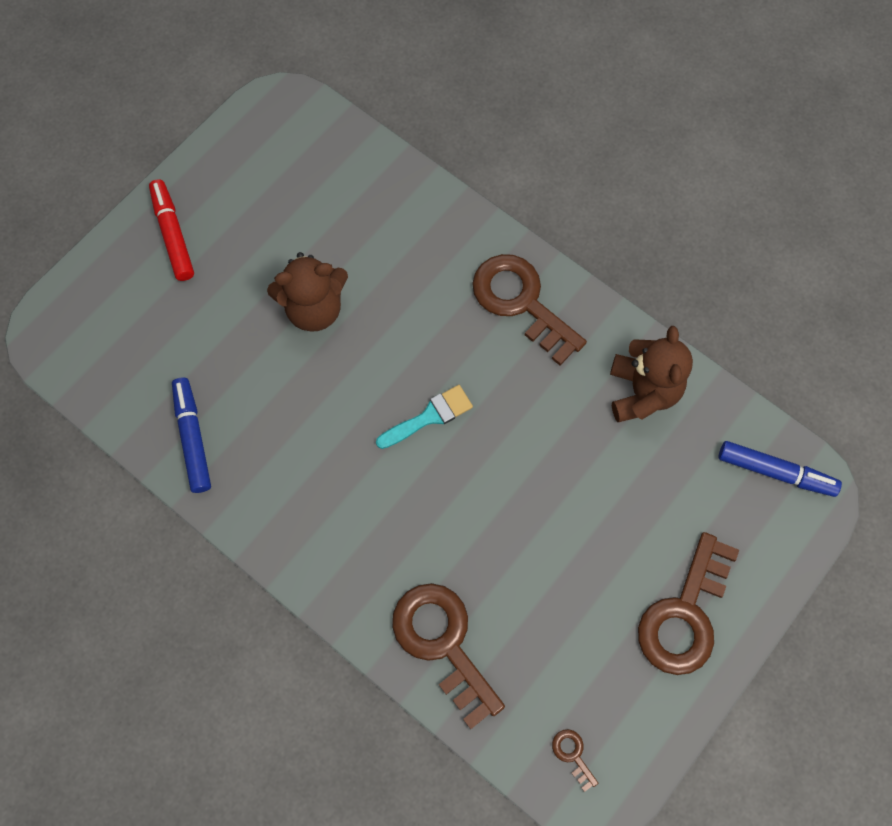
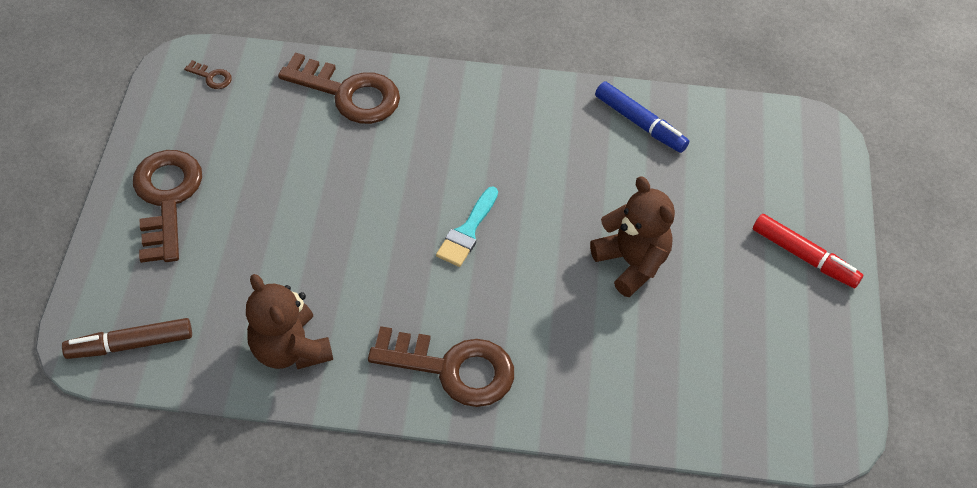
camera: 145 degrees right, 15 degrees down
(314, 308) = (631, 263): brown teddy bear -> brown teddy bear turned 105 degrees clockwise
(775, 472) = (130, 344): blue marker -> brown marker

